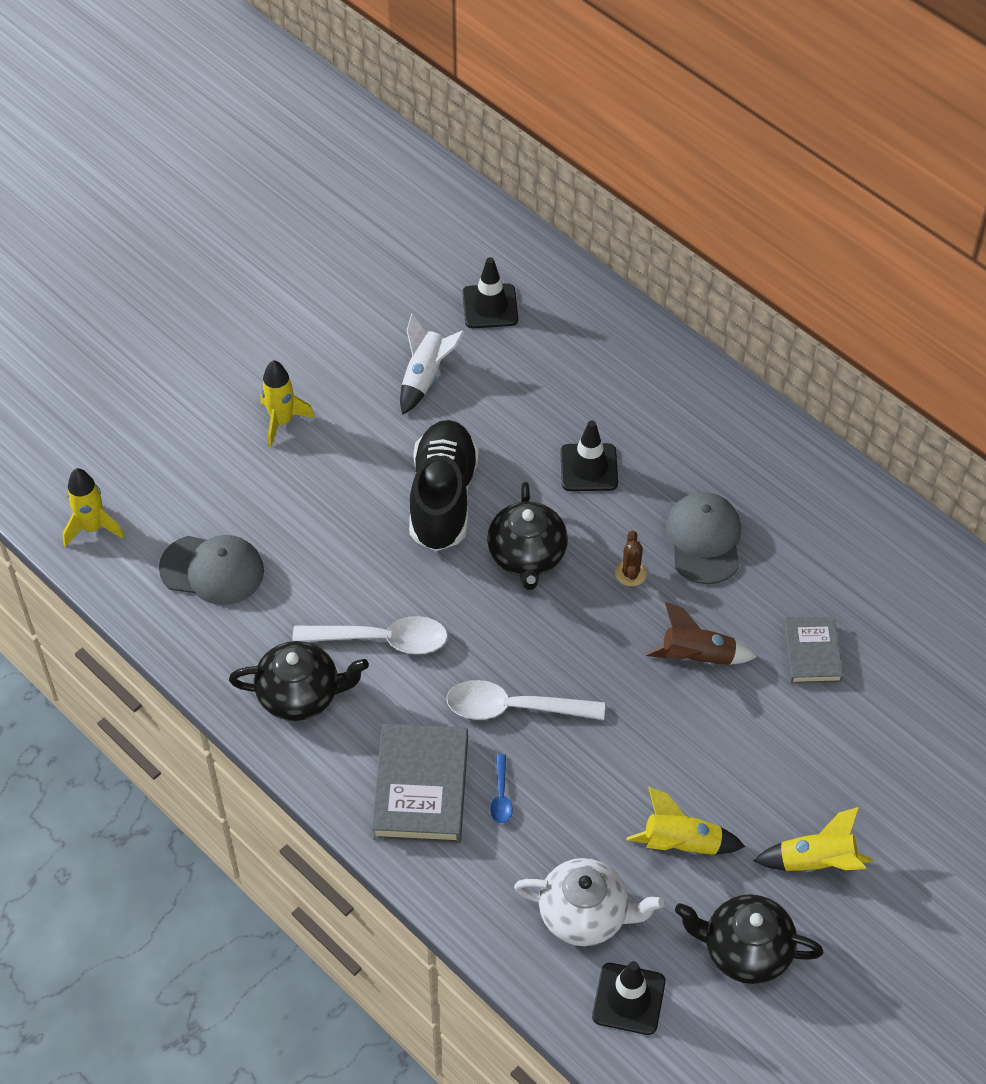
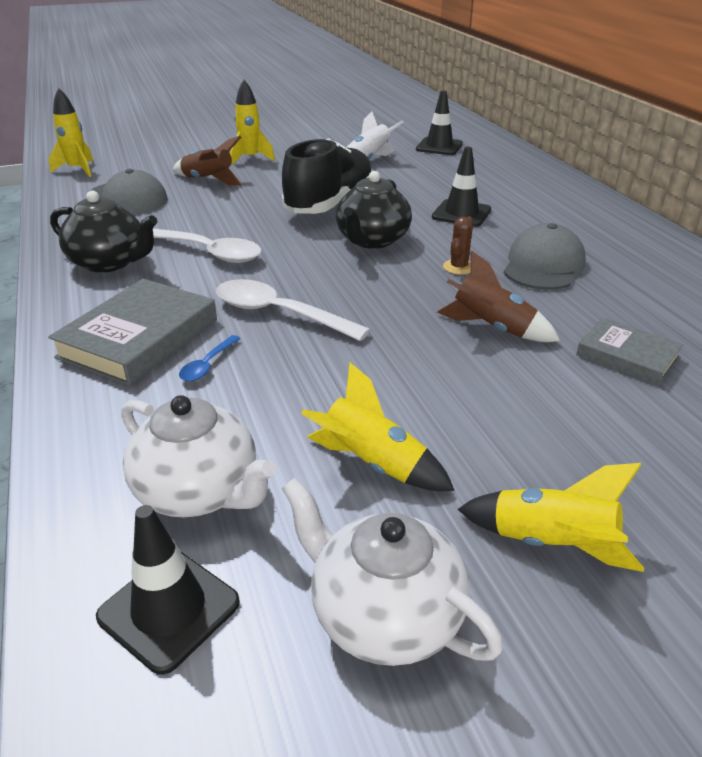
camera: 25 degrees right, 20 degrees down
(271, 495) = (208, 180): none -> brown rocket
(745, 950) = (384, 615): black teapot -> white teapot
(811, 653) = (627, 356): grey book -> grey book turned 75 degrees counterclockwise

